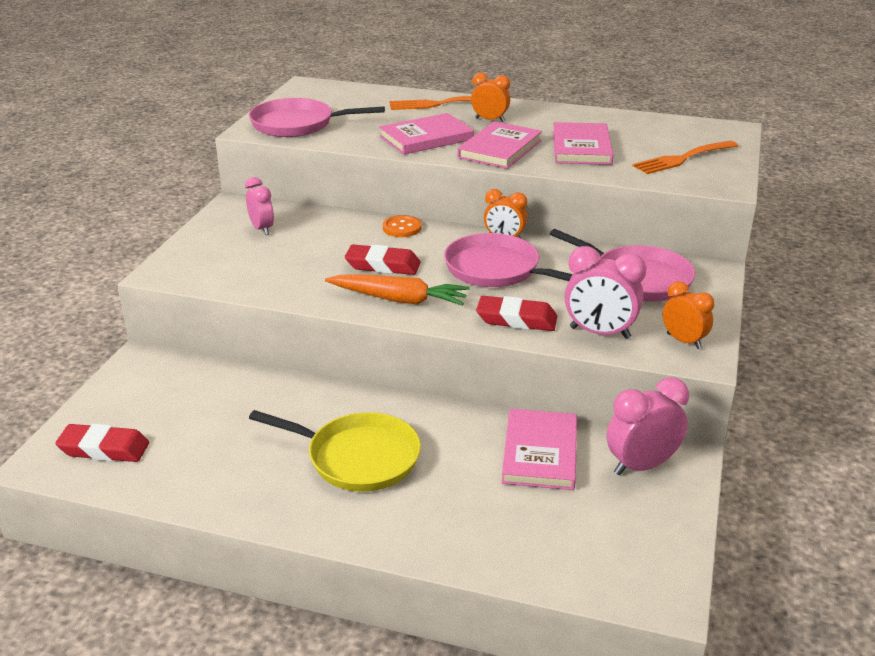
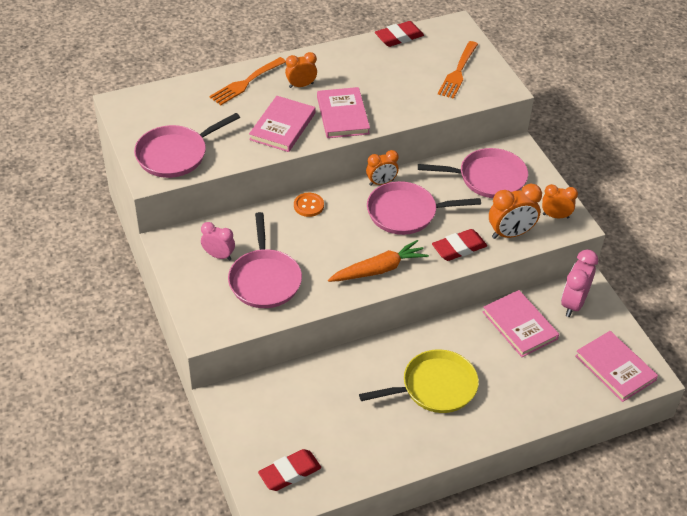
camera: 40 degrees left, 15 degrees up
(274, 261) = (265, 280): none -> pink pan
(383, 265) = (336, 246): red eraser -> red eraser (399, 37)
(581, 148) = (390, 89): pink book -> pink book (615, 368)
(600, 333) = (510, 234): pink clock -> orange clock

